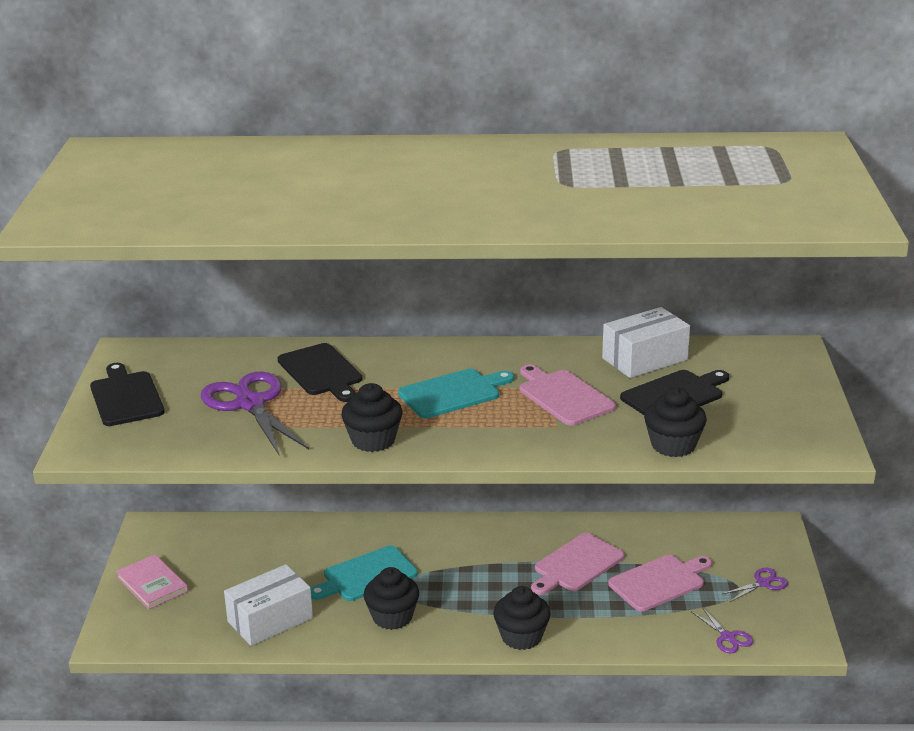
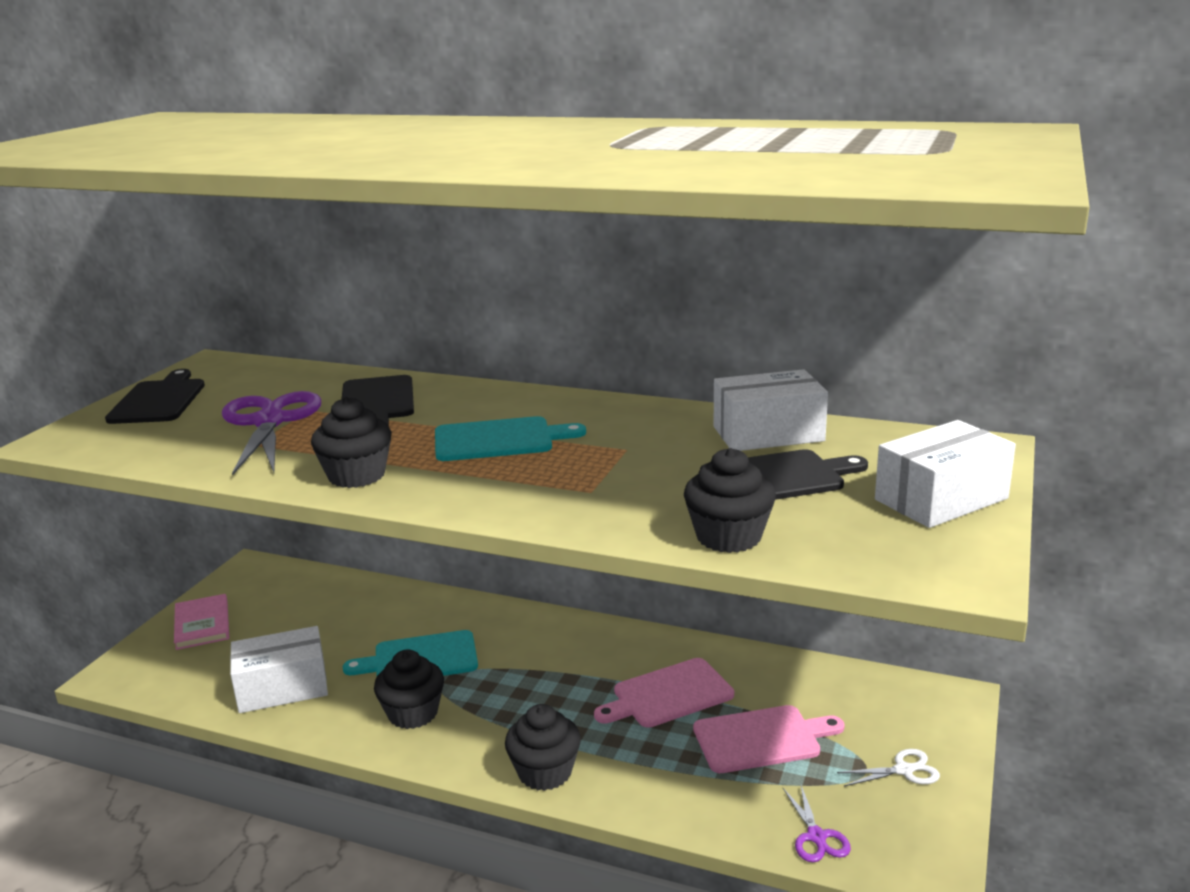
camera: 20 degrees right, 5 degrees down
(563, 396) = (629, 460): pink cutting board -> none
(763, 583) = (903, 770): purple scissors -> white scissors
(787, 395) = (941, 499): none -> white box

